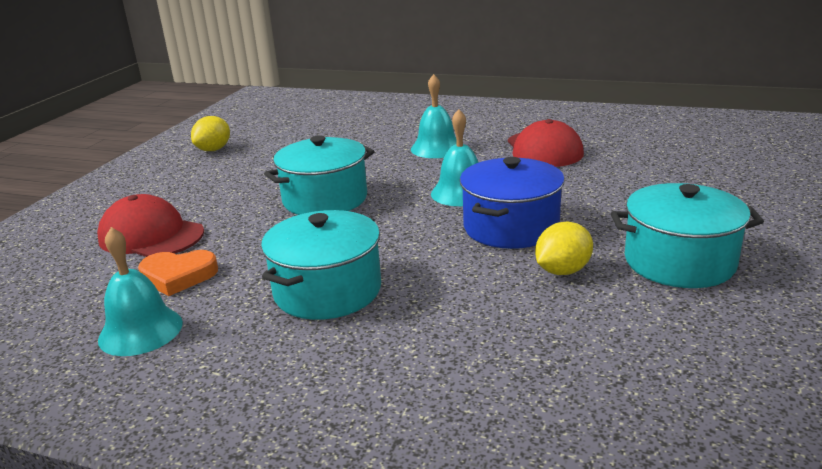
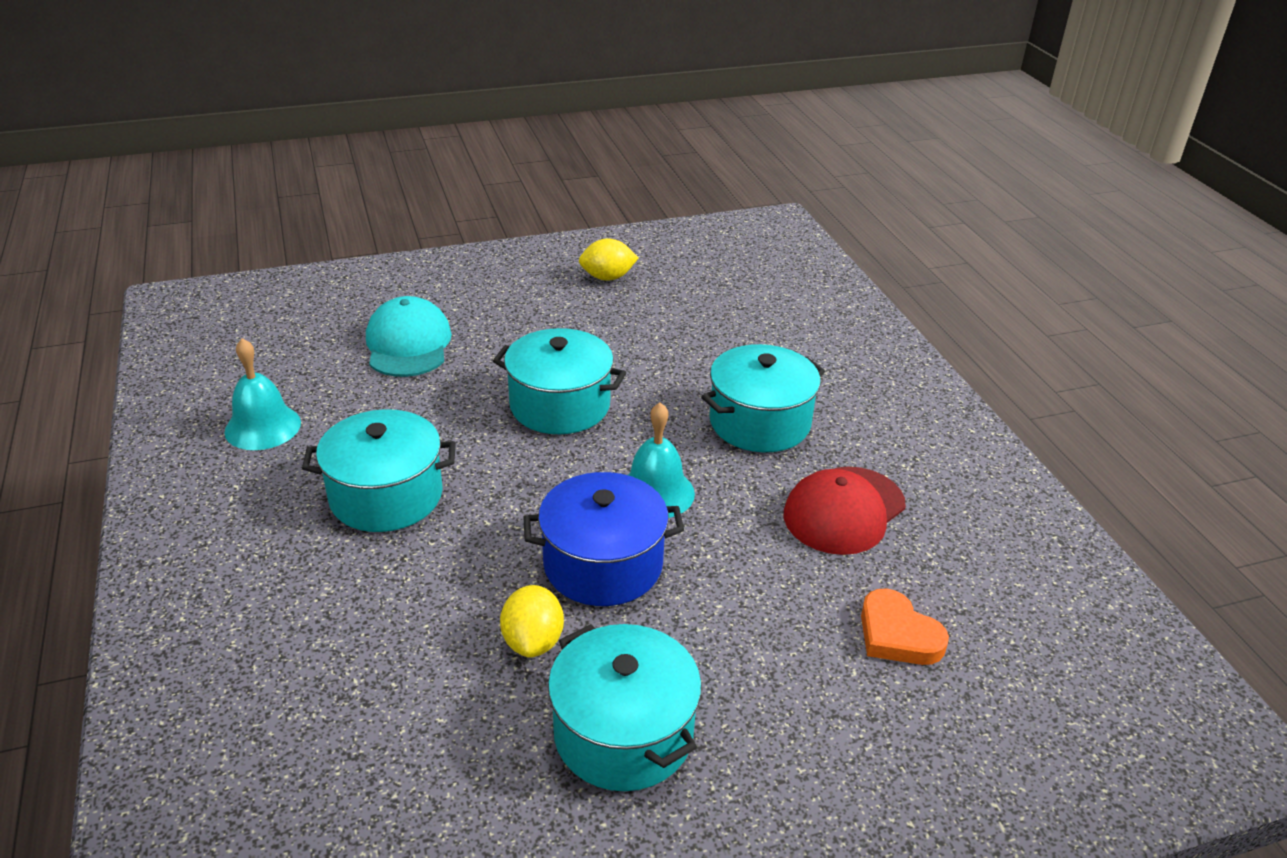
camera: 50 degrees right, 10 degrees up
(151, 236) = (408, 344): red cap -> turquoise cap
(178, 276) = (353, 398): orange heart -> orange heart (897, 634)
(436, 148) = (759, 422): turquoise bell -> turquoise pot
(562, 271) = (533, 641): yellow lemon -> yellow lemon turned 75 degrees clockwise

